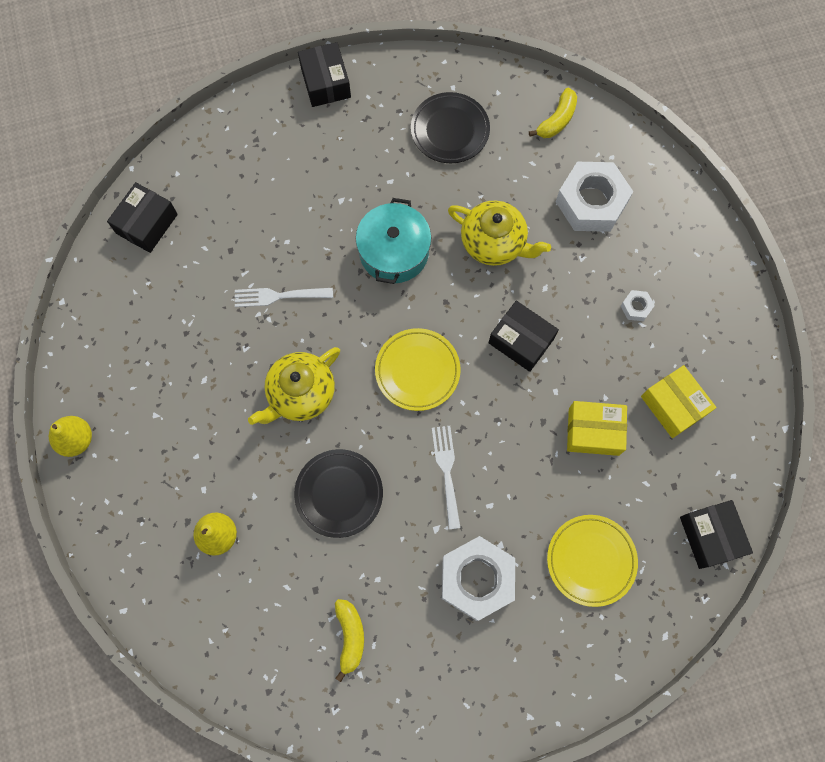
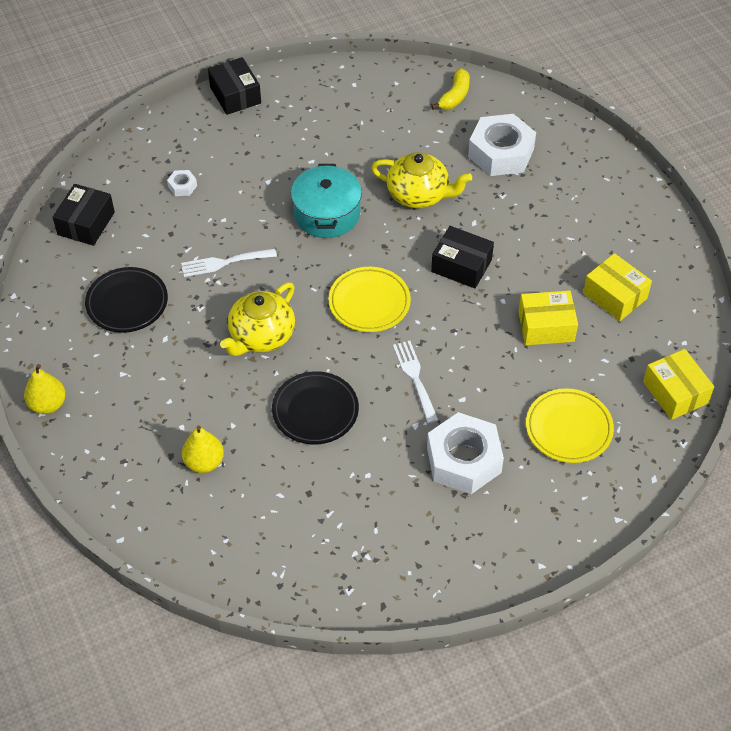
camera: 10 degrees left, 20 degrees down
(350, 636) = (351, 526): yellow banana -> none
(450, 130) = (358, 116): black plate -> black plate (127, 303)
(636, 307) = (561, 226): white nut -> white nut (182, 186)
(710, 536) = (675, 392): black box -> yellow box

